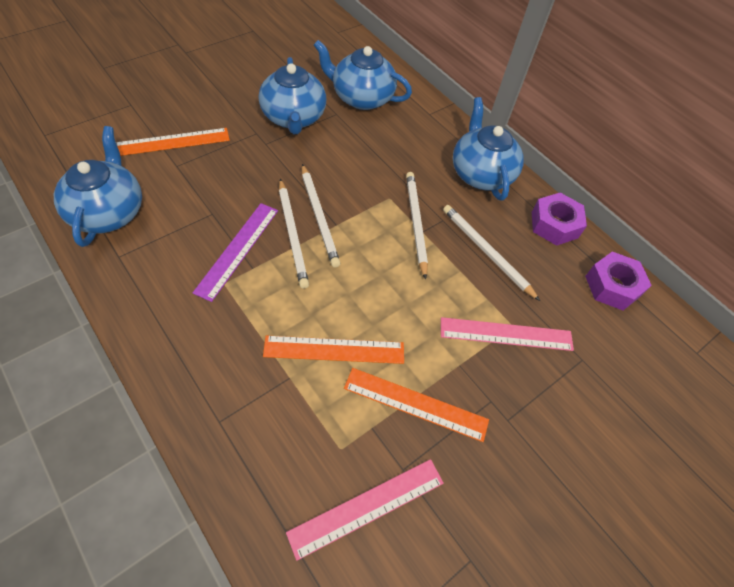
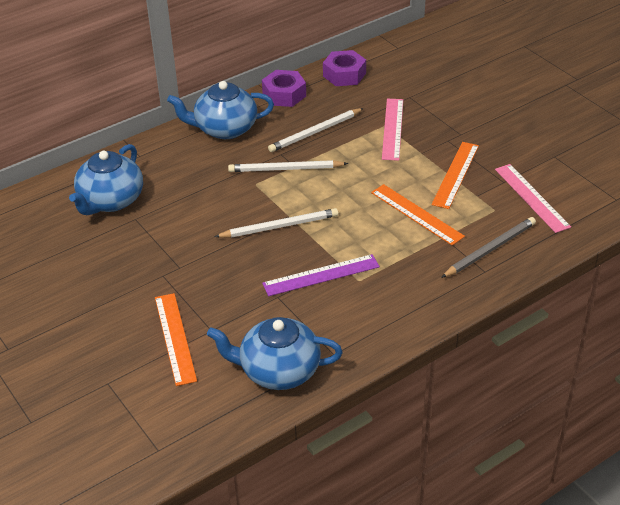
camera: 80 degrees left, 15 degrees down
(237, 250) = (321, 275): purple ruler -> purple ruler turned 45 degrees counterclockwise
(259, 432) = (489, 249): none -> grey pencil
(292, 234) = (301, 242): white pencil -> none
(293, 118) = (140, 249): blue teapot -> none
(334, 350) = (416, 214): orange ruler -> orange ruler turned 45 degrees counterclockwise

